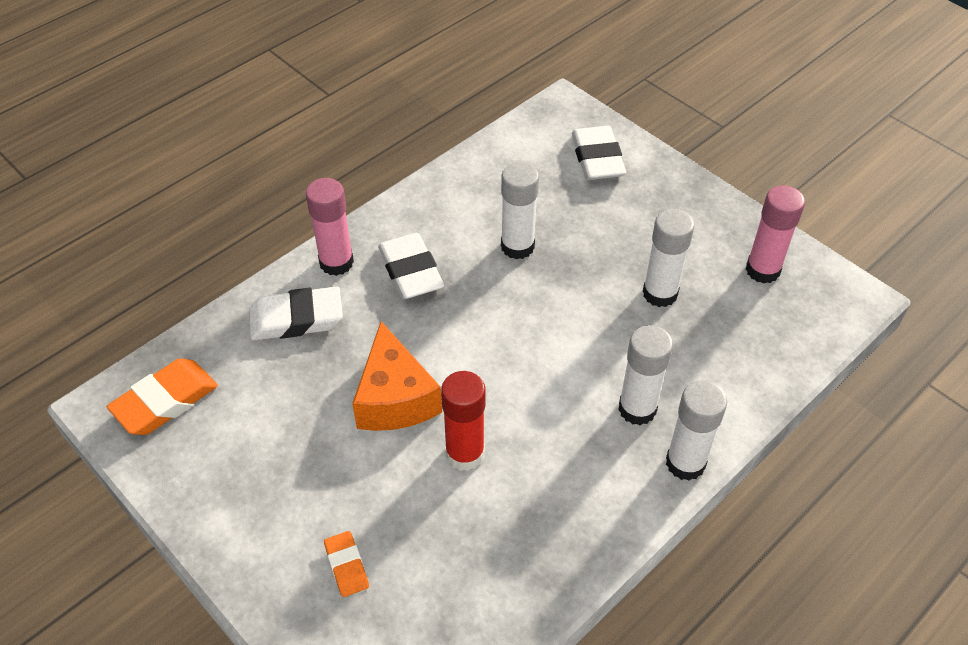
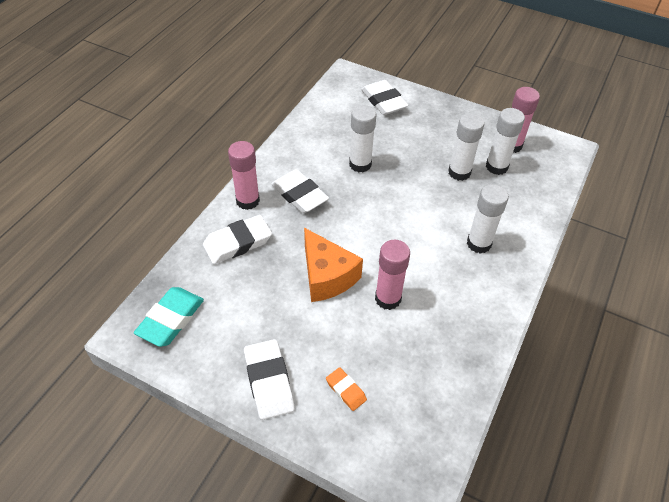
camera: 20 degrees left, 0 degrees up
(165, 401) = (171, 319): orange eraser -> turquoise eraser
(251, 522) = (269, 381): none -> white eraser
(465, 453) = (388, 298): red glue stick -> pink glue stick
(685, 463) = (522, 268): white glue stick -> white glue stick (496, 167)

